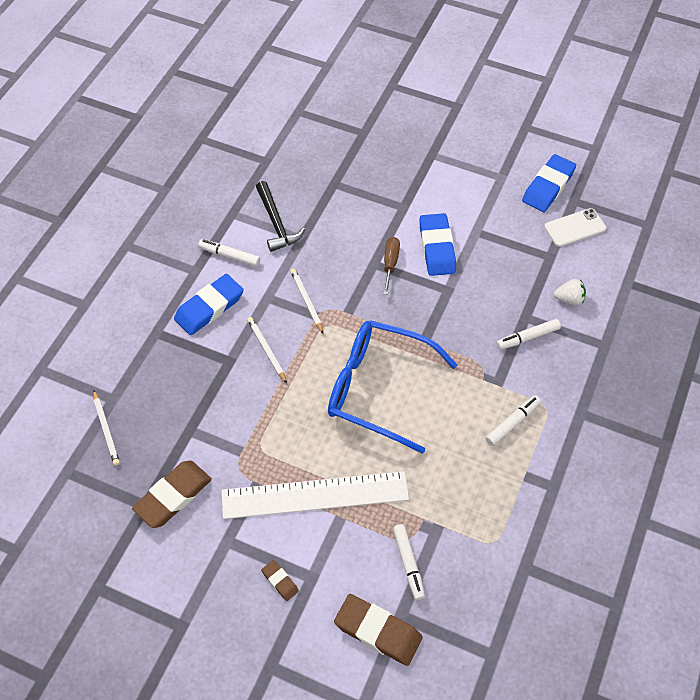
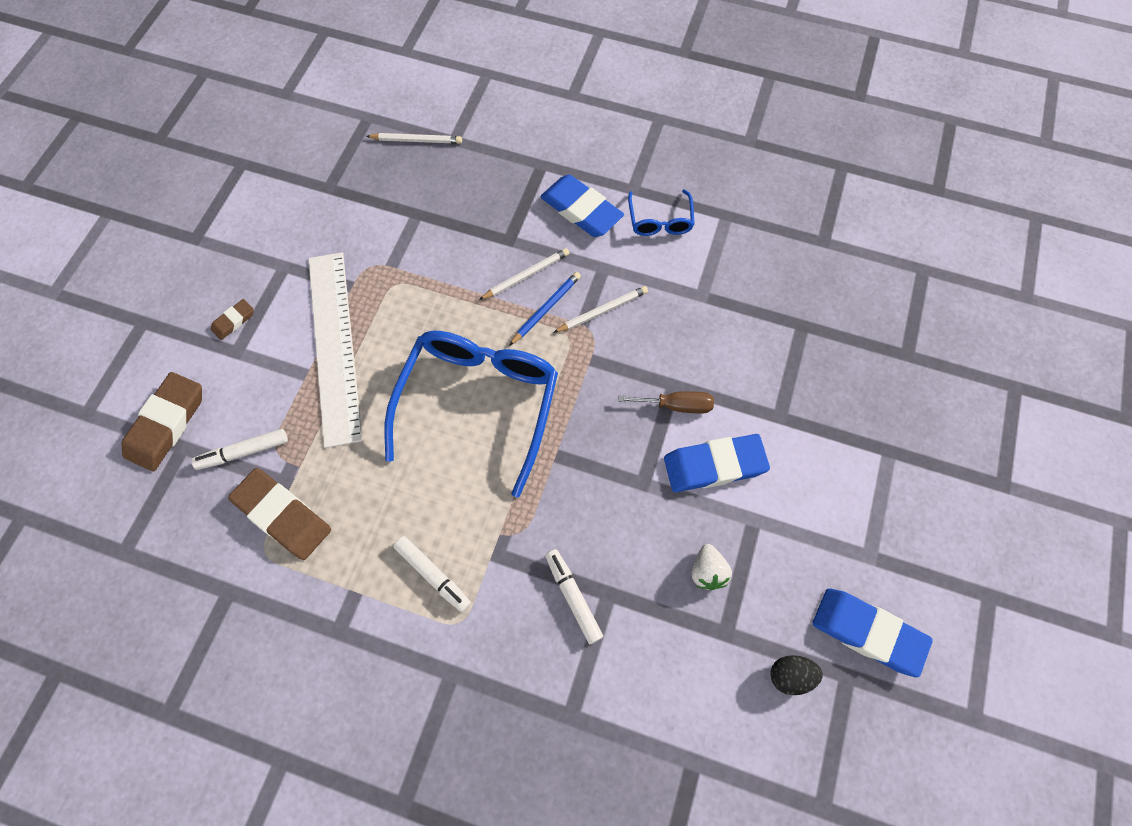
camera: 85 degrees right, 10 degrees up
(106, 429) = (416, 140): white pencil -> white pencil turned 150 degrees counterclockwise
(173, 496) = (337, 210): brown eraser -> brown eraser (283, 515)
(229, 256) = (660, 220): white marker -> blue glasses
(276, 223) = (721, 264): black hammer -> none
(300, 338) = (546, 309): none -> blue pencil
(569, 299) = (648, 662): white strawberry -> white strawberry (707, 571)
(575, 228) = (790, 675): white phone -> black egg

